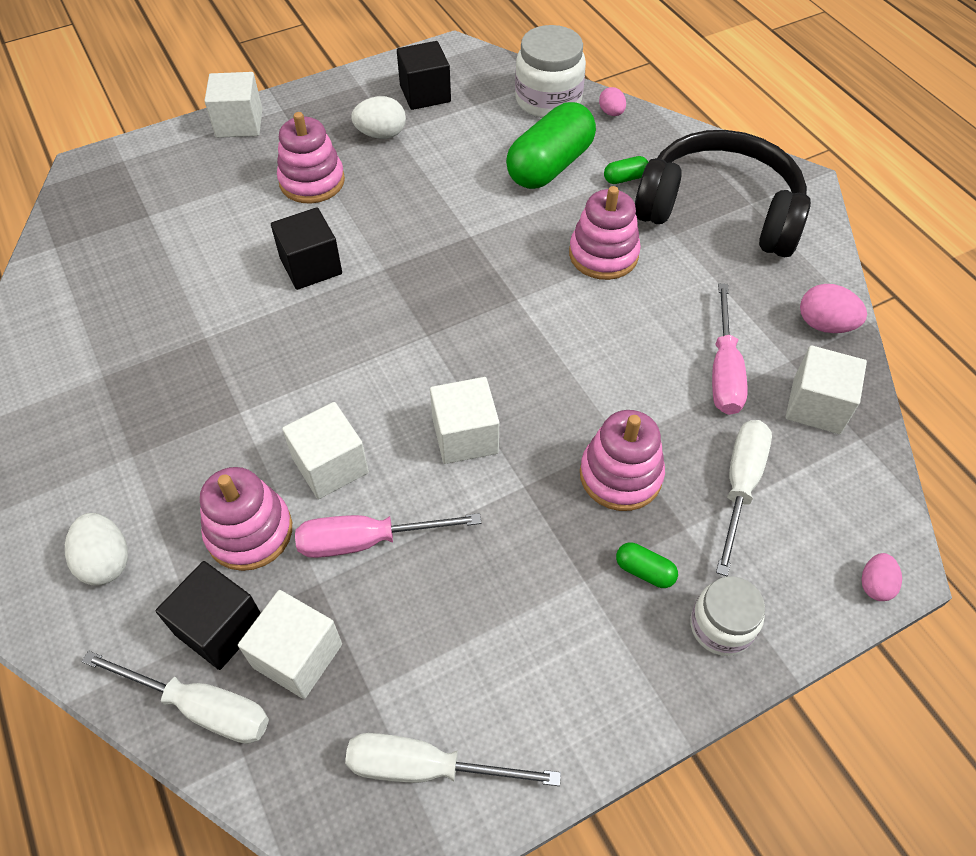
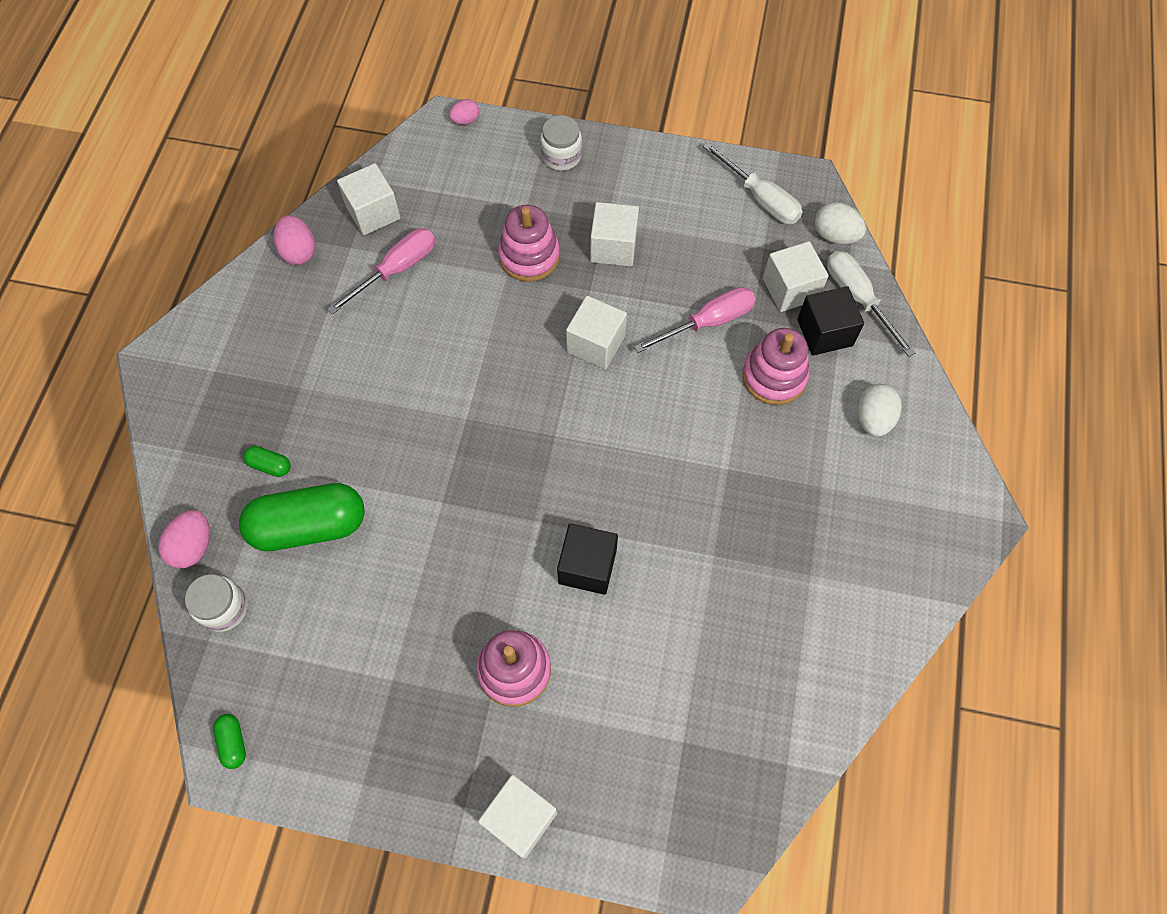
camera: 140 degrees left, 10 degrees up
(330, 465) = (695, 384): white cube -> white cube (613, 247)
(367, 541) = (707, 322): pink screwdriver -> pink screwdriver turned 60 degrees counterclockwise
(381, 134) = (406, 685): white egg -> white egg (835, 236)
(425, 94) = (316, 713): black cube -> none
(548, 100) = (224, 608): white jar -> white jar, size x0.63
(603, 254) = (368, 408): pink stacking toy -> none
(611, 113) = (193, 546): pink egg -> pink egg, size x1.55
(644, 571) = (571, 203): green capsule -> green capsule (233, 743)
(719, 211) = (245, 381): black headphones -> none
(740, 486) = (471, 205): white screwdriver -> none

